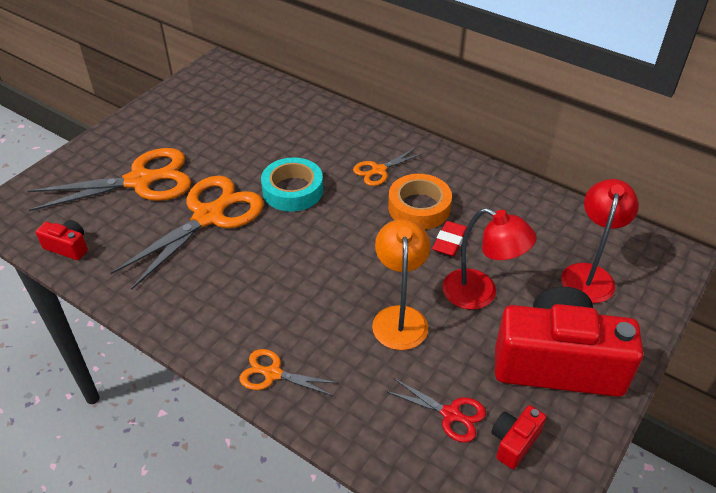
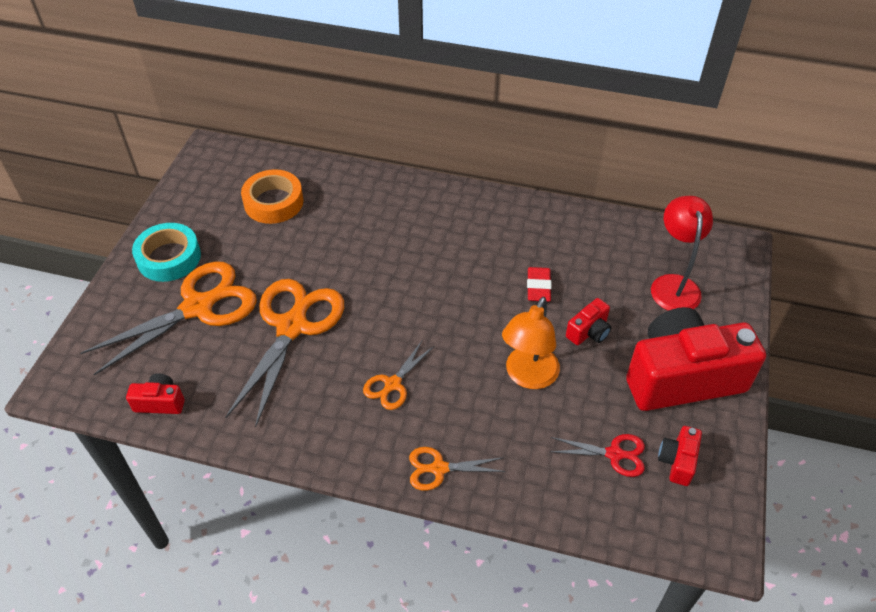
camera: 20 degrees left, 5 degrees up
(293, 190) = (363, 275): turquoise tape -> turquoise tape (169, 257)
(378, 170) = (437, 230): orange scissors -> orange scissors (392, 384)
(399, 317) = (528, 376): orange lamp -> orange lamp turned 135 degrees counterclockwise
(419, 207) = (494, 259): orange tape -> orange tape (273, 202)
(480, 294) = (589, 332): red lamp -> red camera

